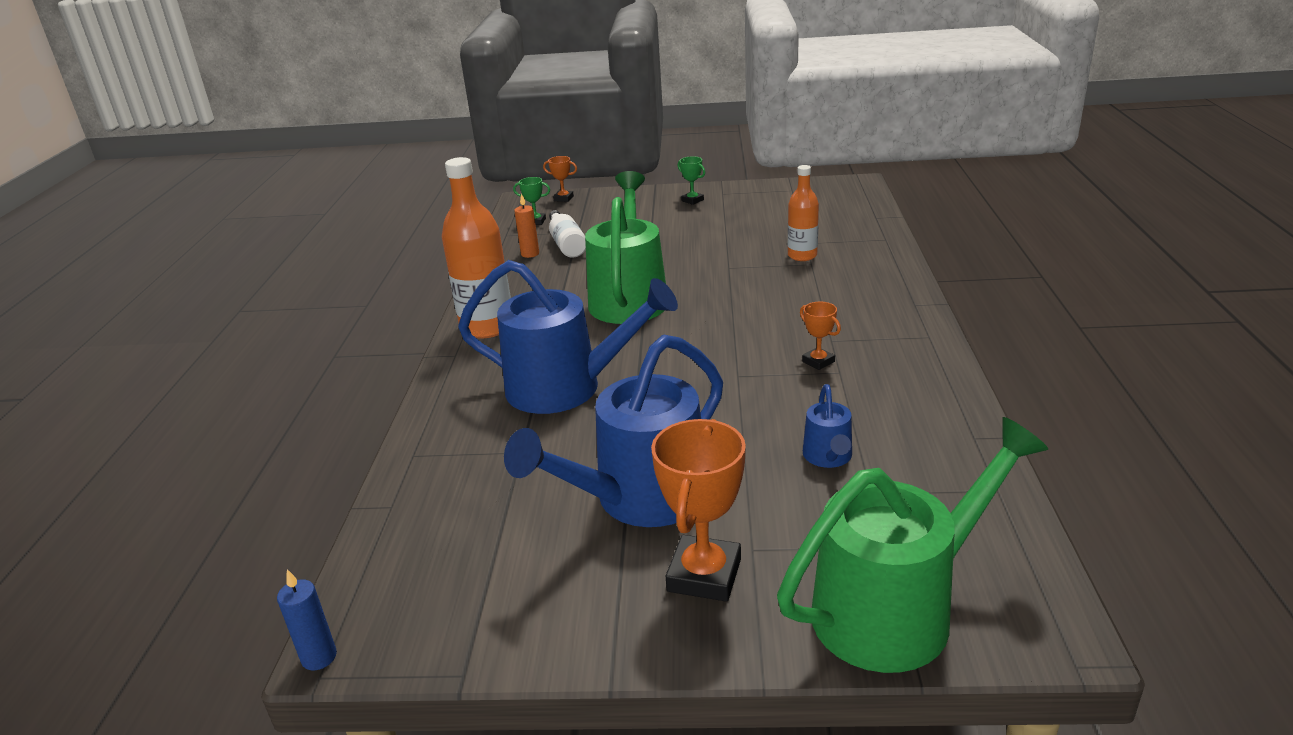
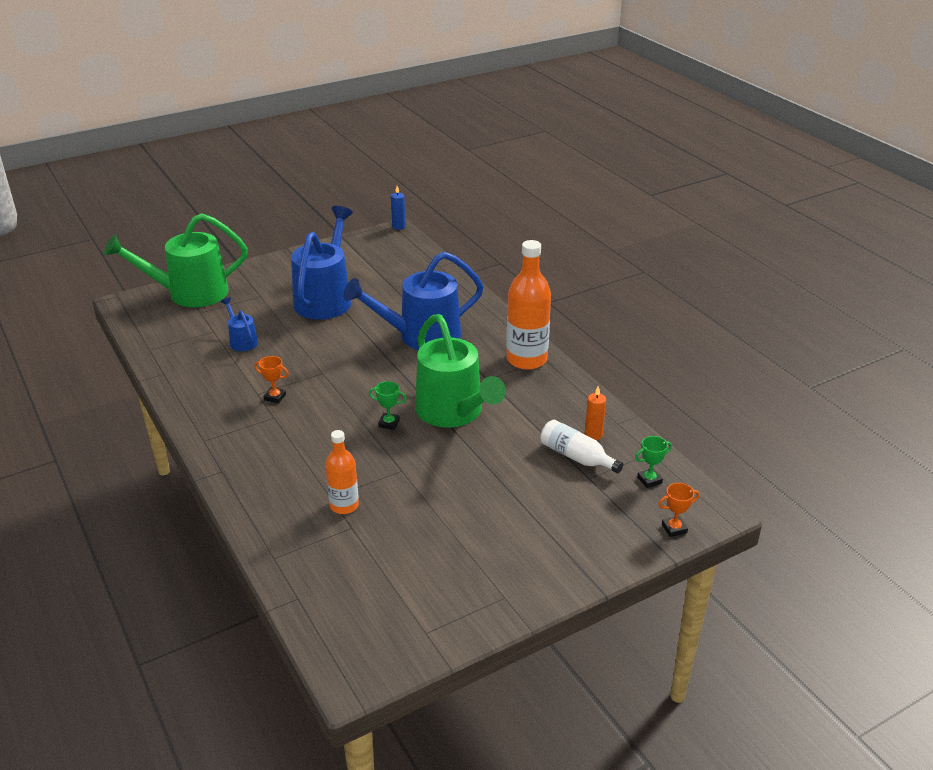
camera: 145 degrees right, 5 degrees up
(692, 200) = (526, 570): green trophy -> green trophy (389, 423)
(704, 575) = (274, 282): orange trophy -> none
(897, 609) = (189, 293): green watering can -> green watering can turned 45 degrees clockwise

